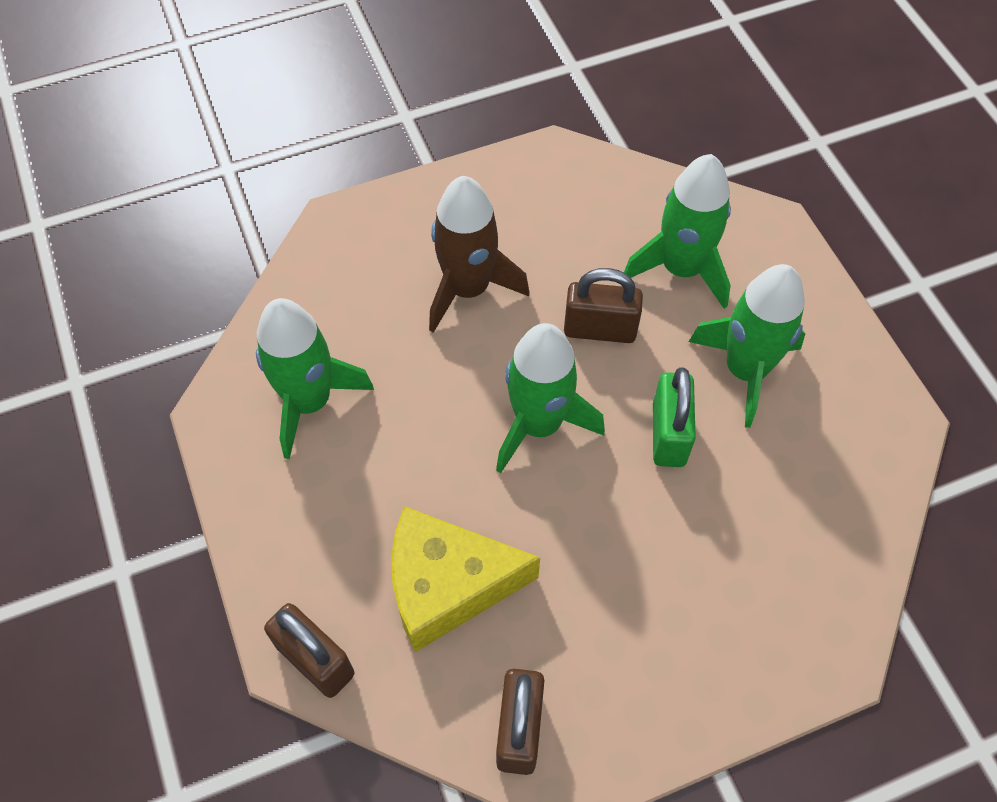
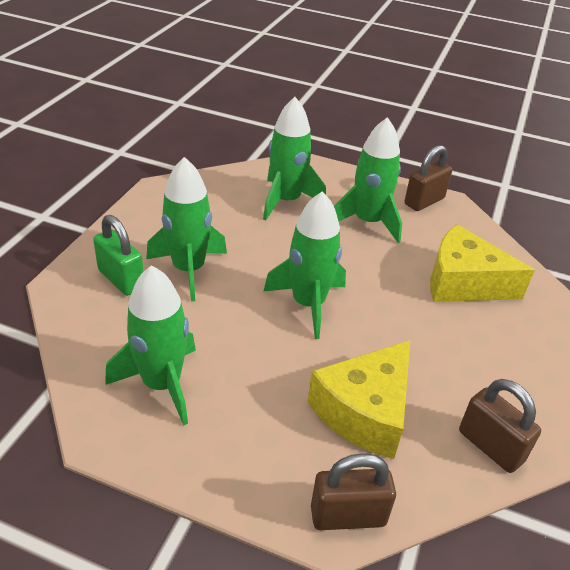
camera: 50 degrees left, 20 degrees down
(468, 289) = (188, 270): brown rocket -> green rocket
(600, 329) = (282, 246): brown padlock -> brown padlock (424, 201)
(668, 434) = (372, 267): green padlock -> green padlock (121, 279)
(754, 541) = (463, 282): none -> yellow cheese

